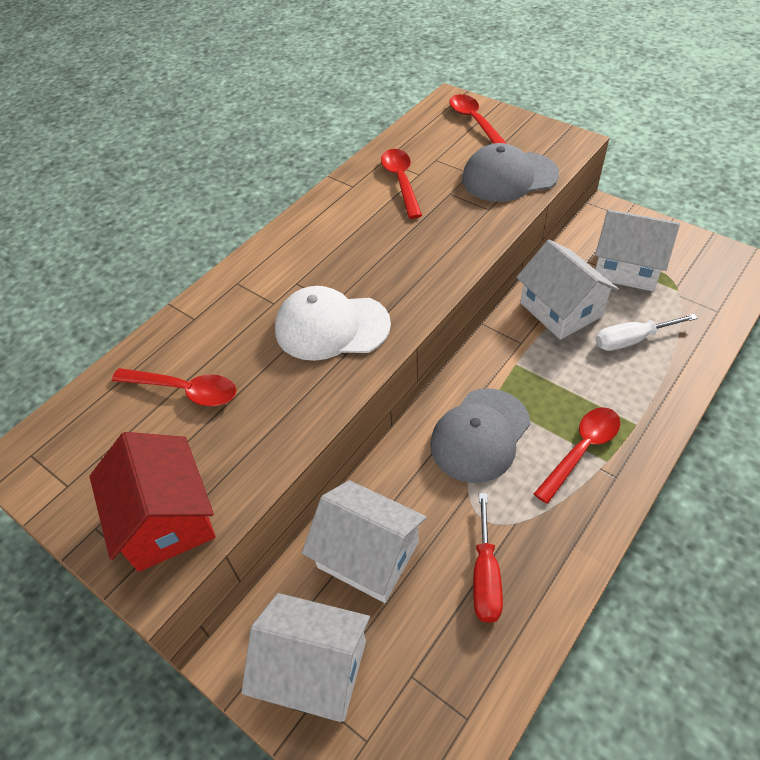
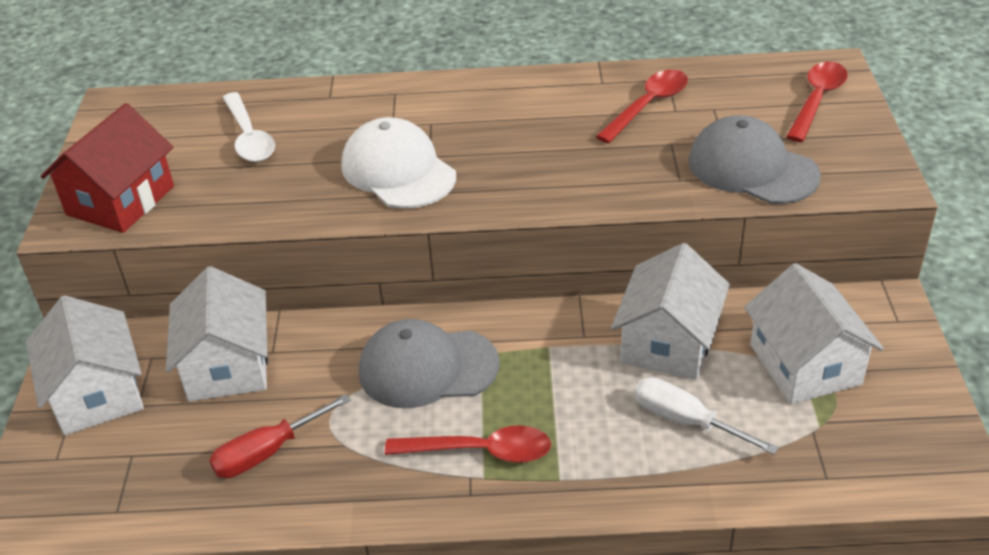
camera: 50 degrees right, 10 degrees down
(184, 390) = (249, 137): red spoon -> white spoon

